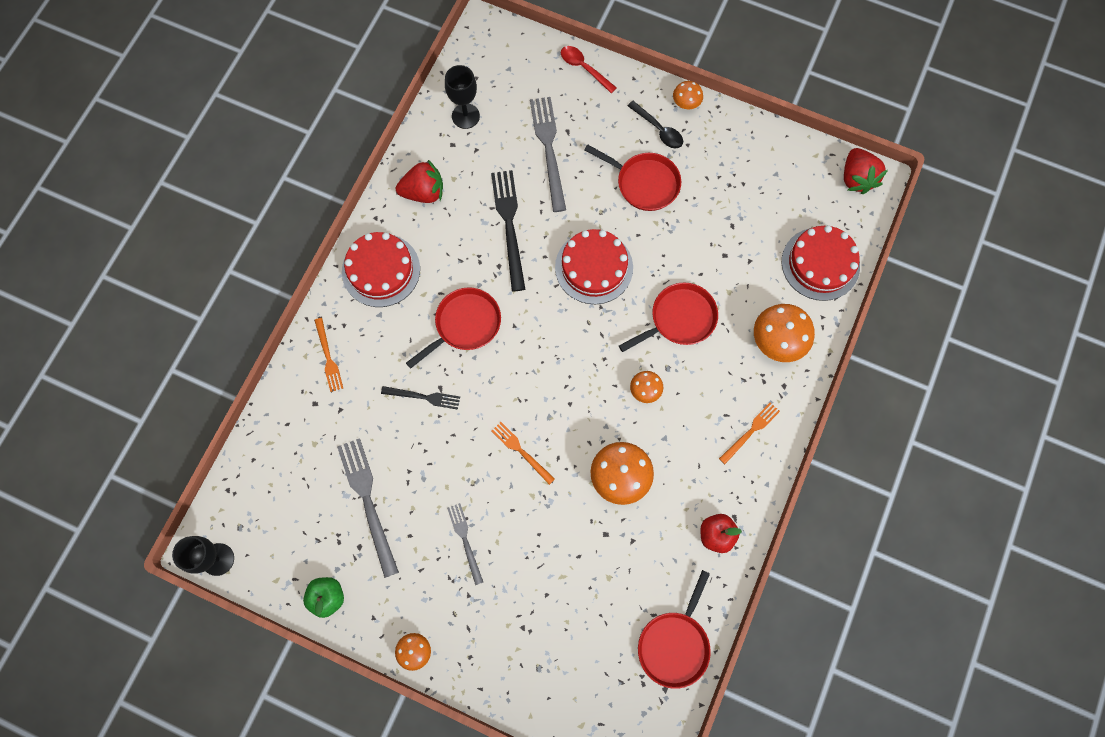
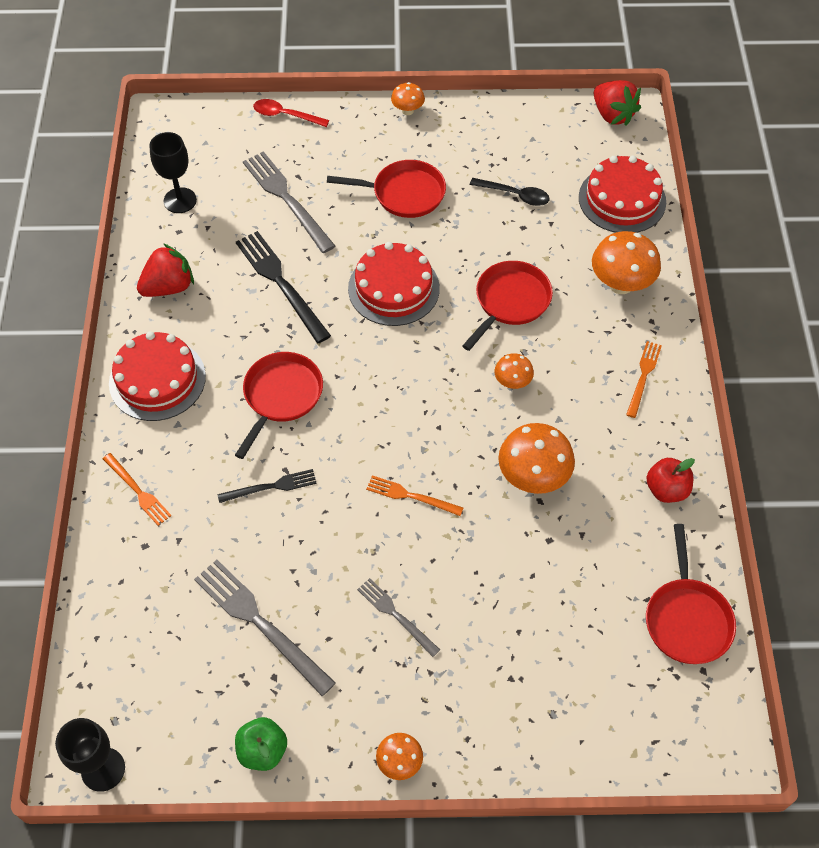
camera: 25 degrees left, 15 degrees down
(658, 129) = (392, 142): black spoon -> black spoon (515, 195)

